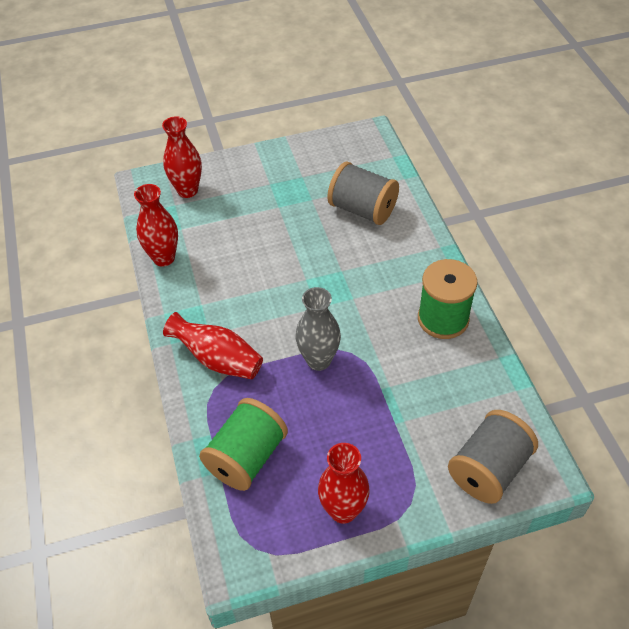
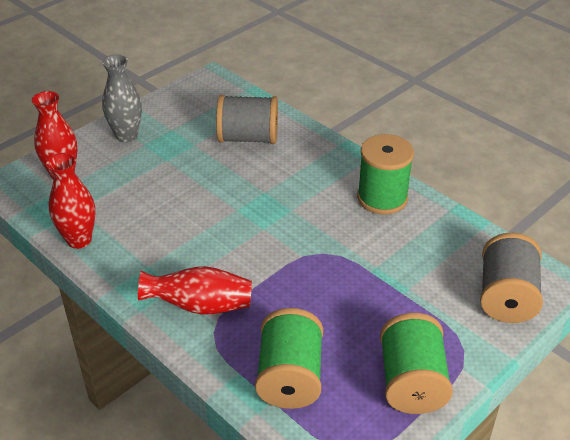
camera: 30 degrees left, 10 degrees down
(318, 360) = (298, 270): grey vase -> grey vase (126, 136)
(343, 510) = (411, 382): red vase -> green spool

